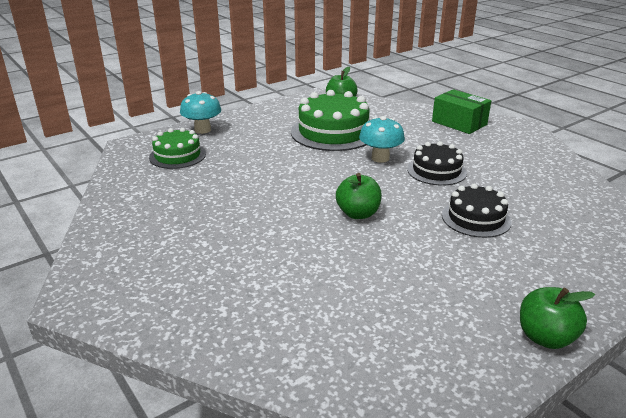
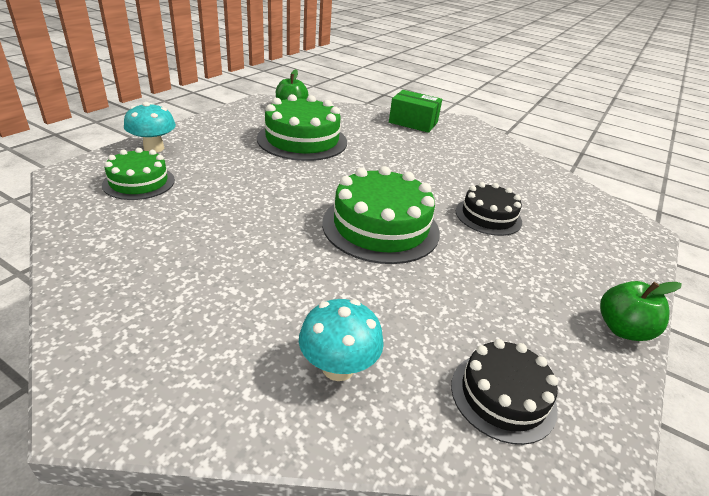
camera: 25 degrees left, 5 degrees up
(358, 214) = (380, 227): green apple -> green cake
(380, 158) = (365, 164): turquoise mushroom -> turquoise mushroom (338, 367)
(436, 171) = (424, 172): black cake -> black cake (503, 396)

